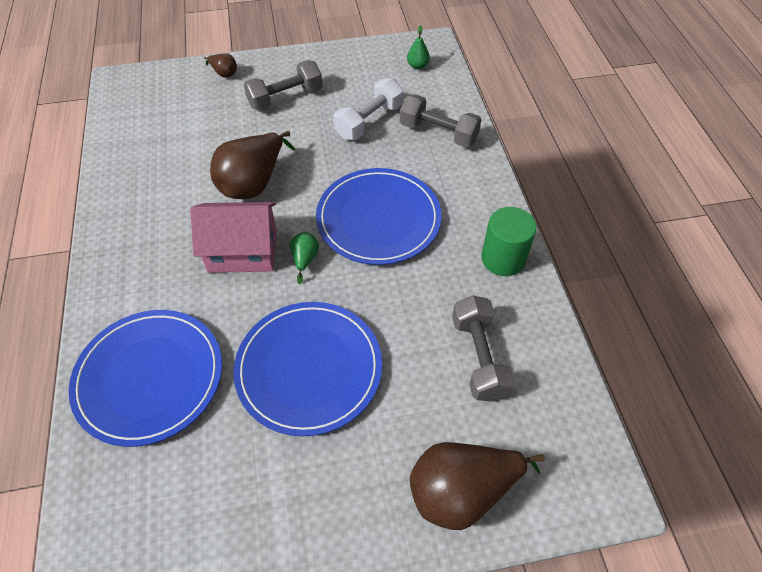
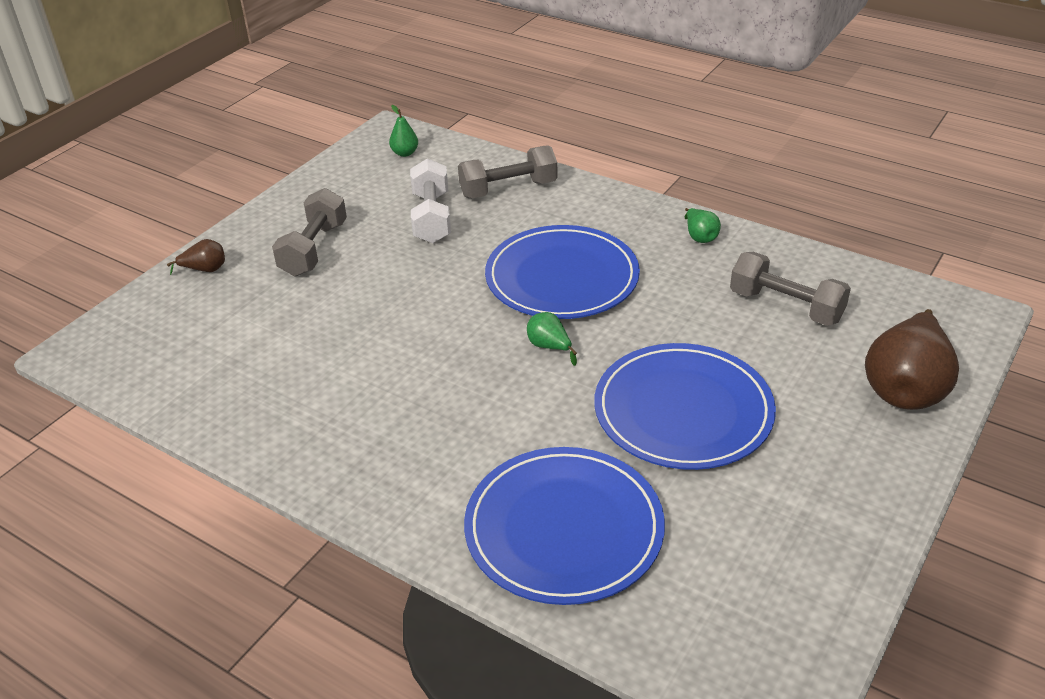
camera: 45 degrees left, 15 degrees down
(243, 251) = (483, 382): pink house -> none
(253, 183) = (401, 330): brown pear -> none
(503, 259) = (700, 237): green cylinder -> green pear

